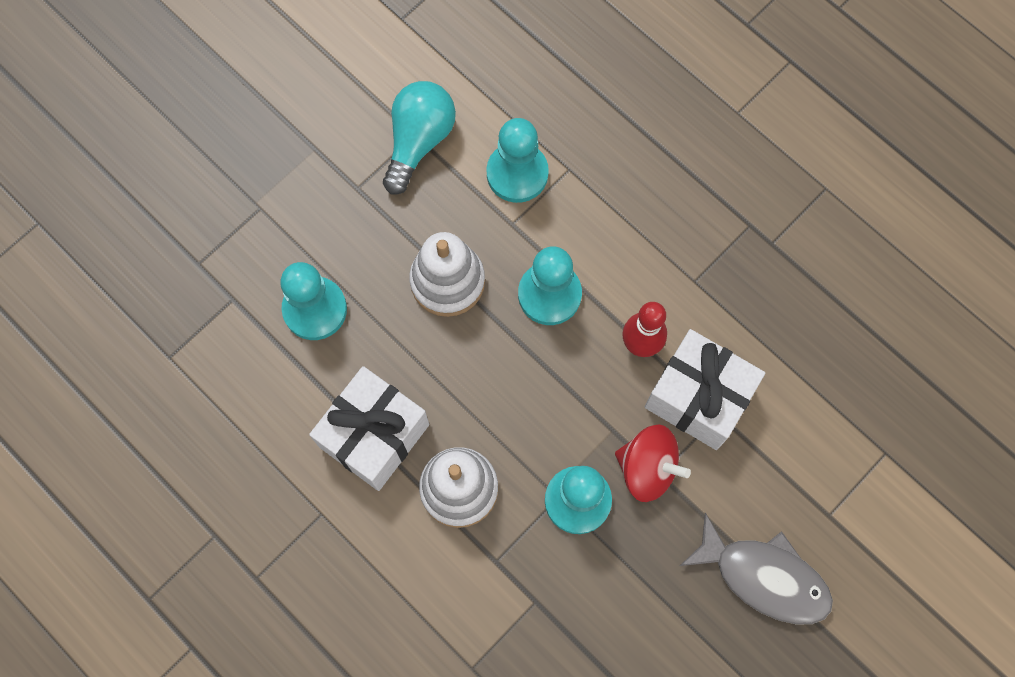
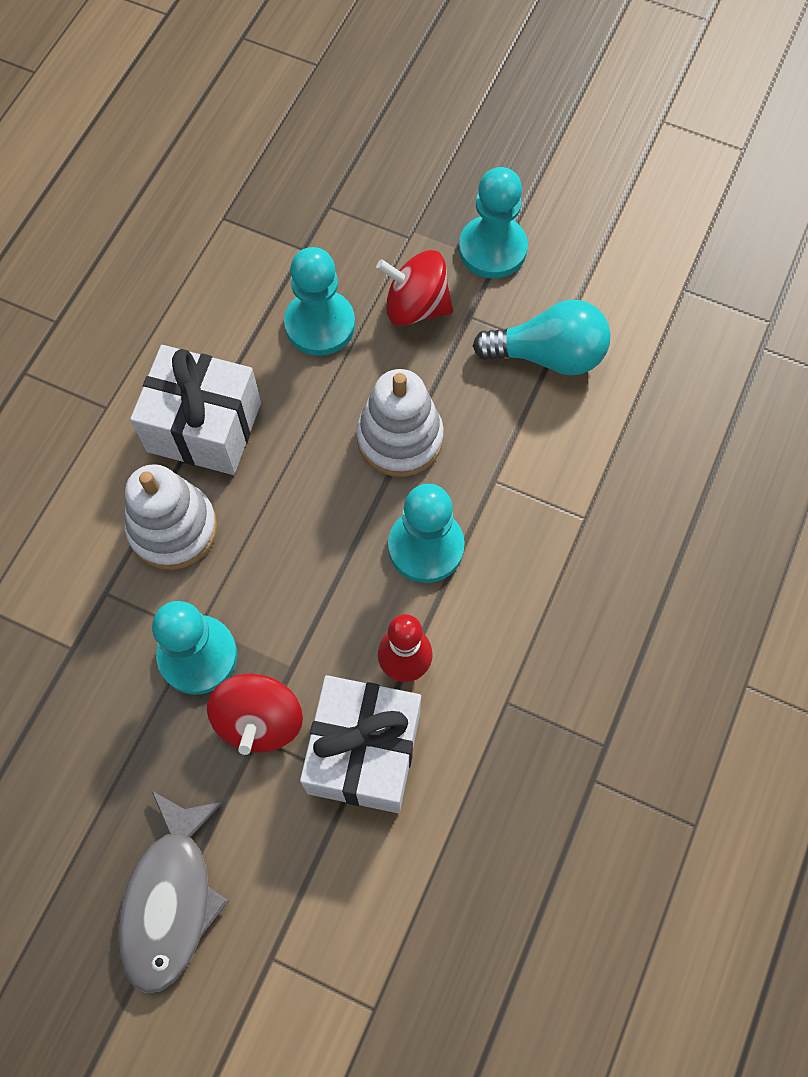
camera: 70 degrees right, 5 degrees down
(330, 226) = (416, 306): none -> red spinning top
(517, 173) = (555, 465): turquoise pawn -> turquoise pawn (492, 249)

